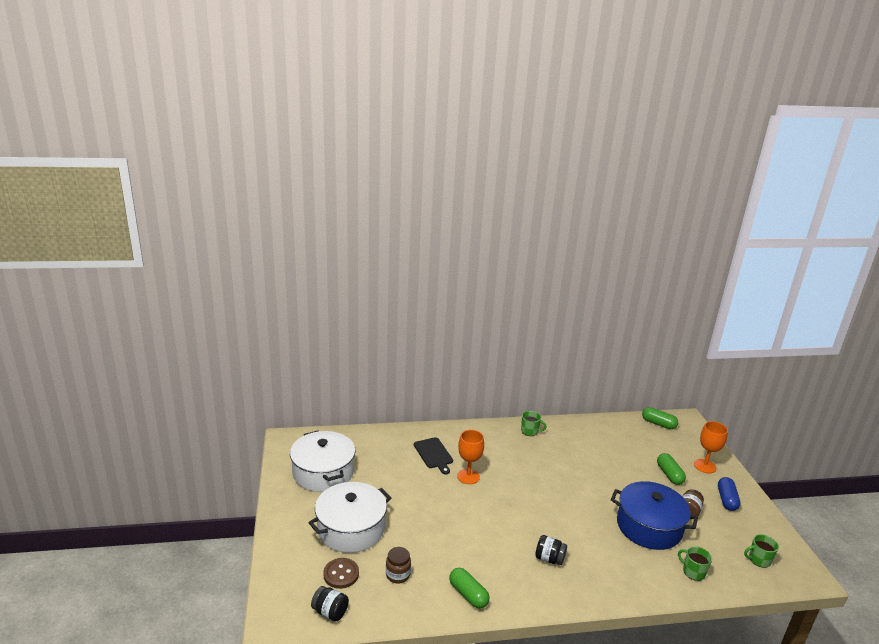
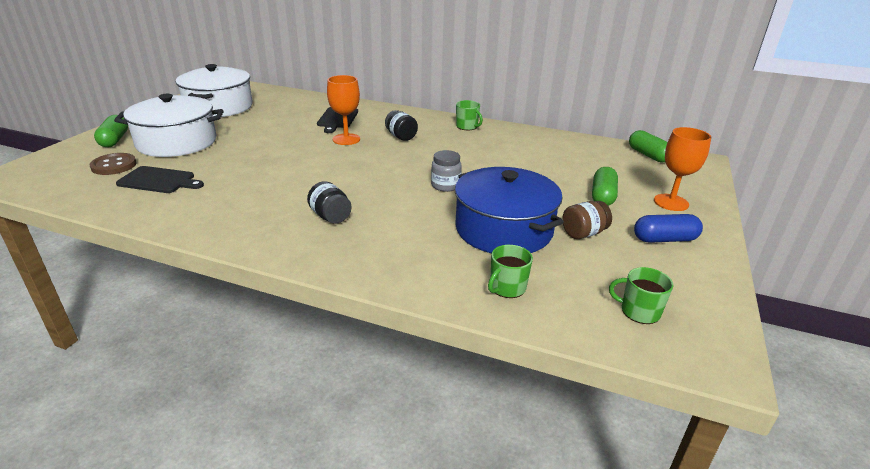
camera: 30 degrees right, 5 degrees up
(330, 612) = (58, 185): black jar -> black jar (401, 136)
(398, 575) = (159, 181): brown jar -> black cutting board
(468, 594) = (196, 214): green capsule -> green capsule (114, 140)
(581, 500) = (445, 185): none -> grey jar
(693, 572) = (507, 288): green mug -> green mug turned 120 degrees counterclockwise
(726, 500) = (664, 239): blue capsule -> blue capsule turned 45 degrees clockwise

